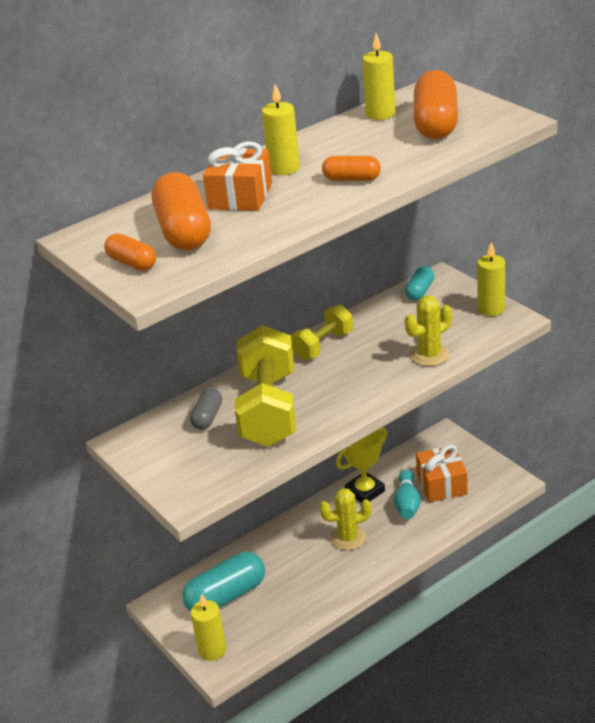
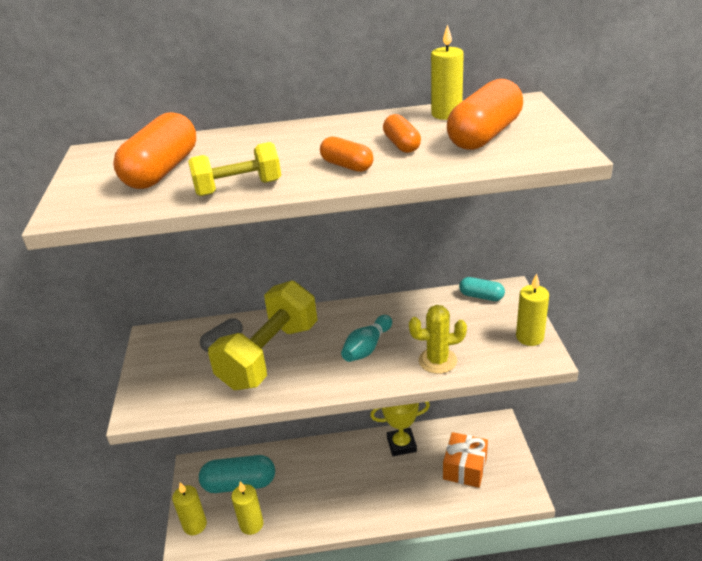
camera: 30 degrees right, 0 degrees up
(132, 263) = (90, 186): orange capsule -> orange capsule (401, 144)
(240, 196) = (243, 154): orange gift -> none
(284, 168) = (308, 140): yellow candle -> yellow candle (251, 524)
(323, 345) = (362, 315): yellow dumbbell -> yellow dumbbell (238, 188)
(348, 538) = (359, 480): yellow cactus -> none
(407, 503) = (425, 471): turquoise bowling pin -> turquoise bowling pin (367, 347)
(419, 291) = (481, 296): turquoise capsule -> turquoise capsule turned 60 degrees clockwise

